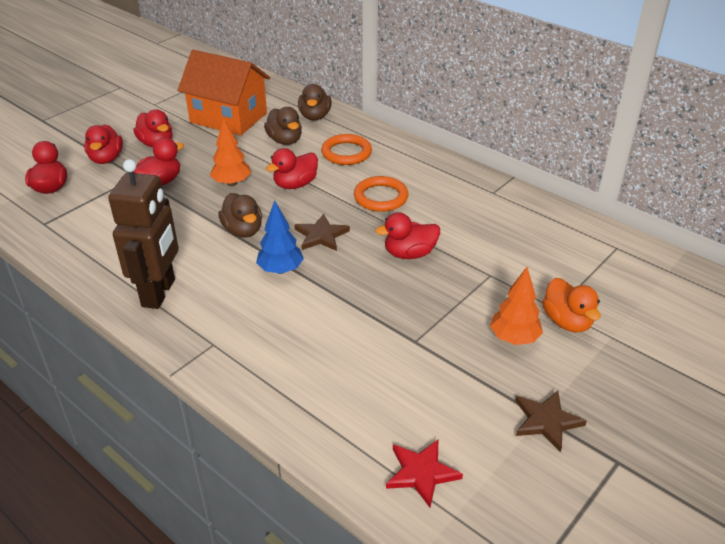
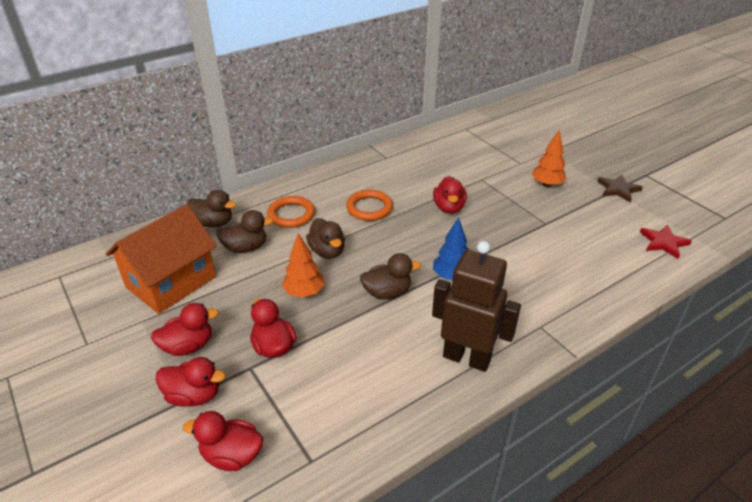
camera: 75 degrees left, 0 degrees up
(295, 184) = (327, 251): red duck -> brown duck
(321, 235) = (411, 247): brown star -> none
(567, 321) = (533, 162): orange duck -> none

